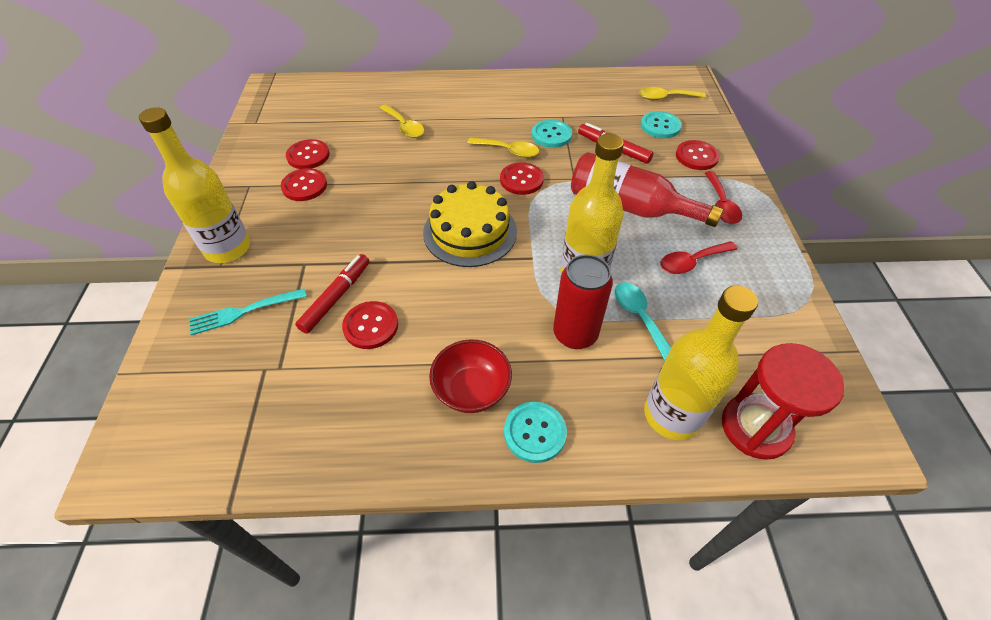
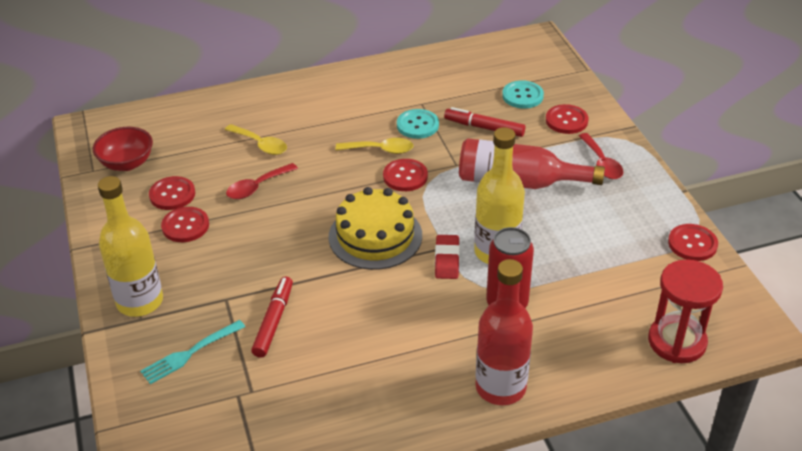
camera: 15 degrees left, 10 degrees down
(371, 326) = (319, 338): red button -> red button (692, 244)
(471, 390) = (434, 368): red bowl -> red bowl (127, 163)
(530, 272) = (447, 260): none -> red eraser
(534, 432) = (500, 387): turquoise button -> red bottle
(639, 317) = (557, 277): turquoise spoon -> none
(665, 98) = (519, 64): yellow spoon -> none
(672, 415) = (608, 348): yellow bottle -> none
(691, 262) = (589, 221): red spoon -> red spoon (257, 187)

